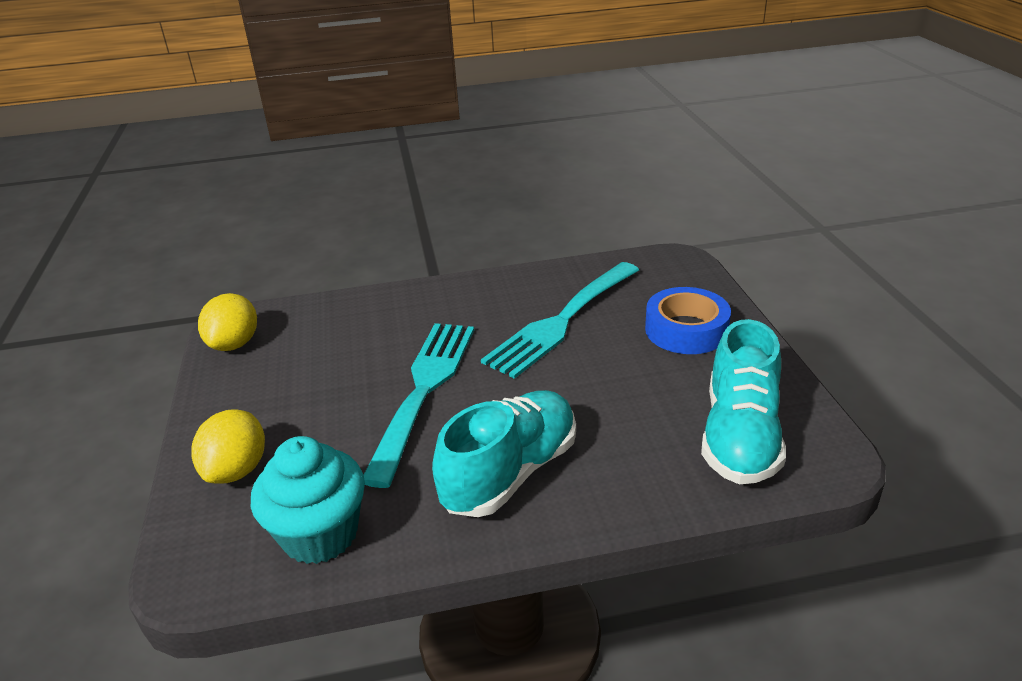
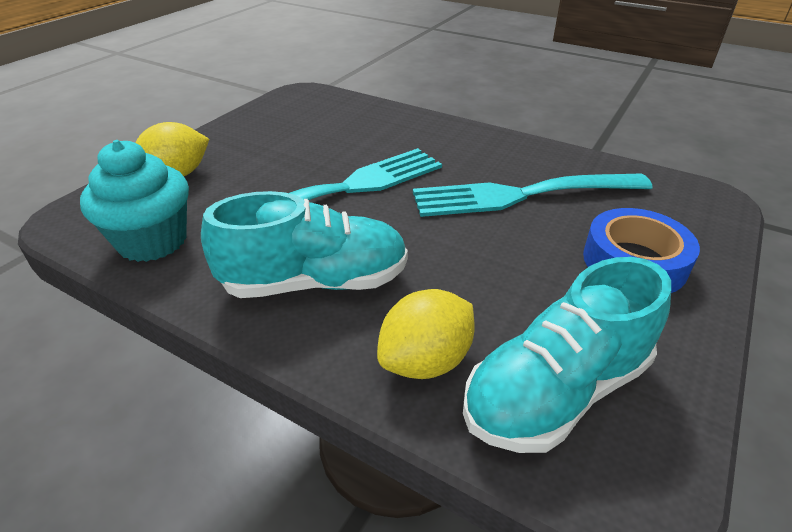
camera: 40 degrees right, 5 degrees up
(234, 344) = (285, 104): yellow lemon -> yellow lemon (426, 361)

